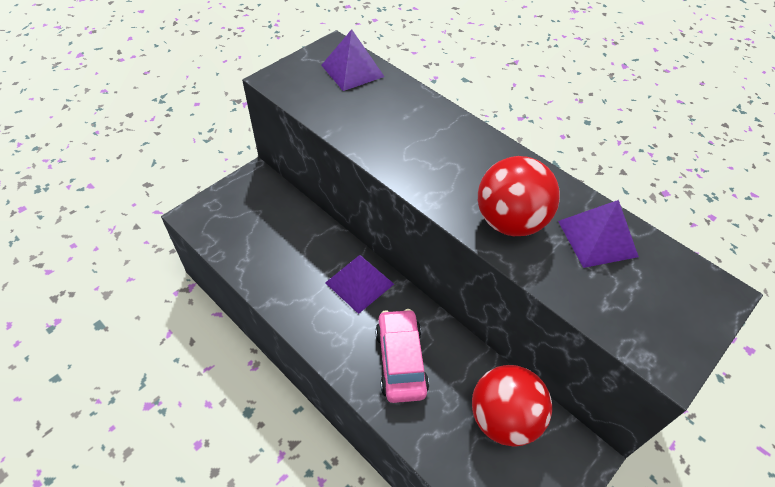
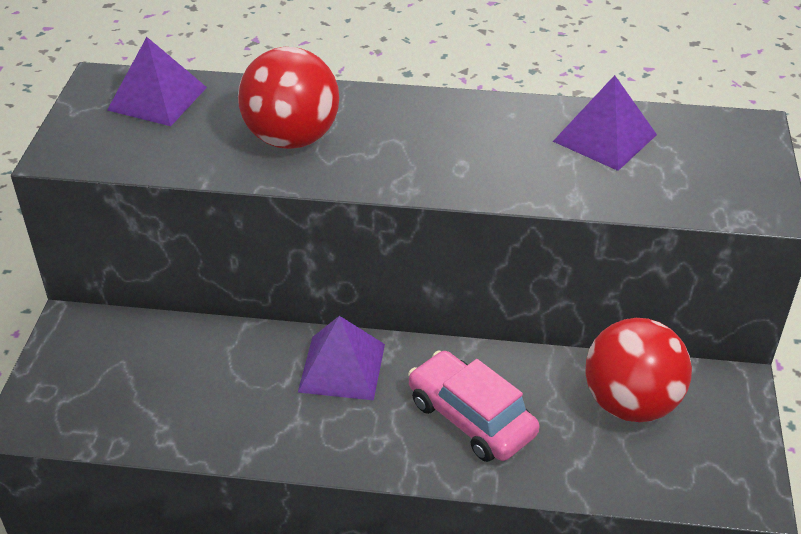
camera: 35 degrees left, 10 degrees down
(509, 221) = (506, 166): red ball -> red ball (292, 139)

